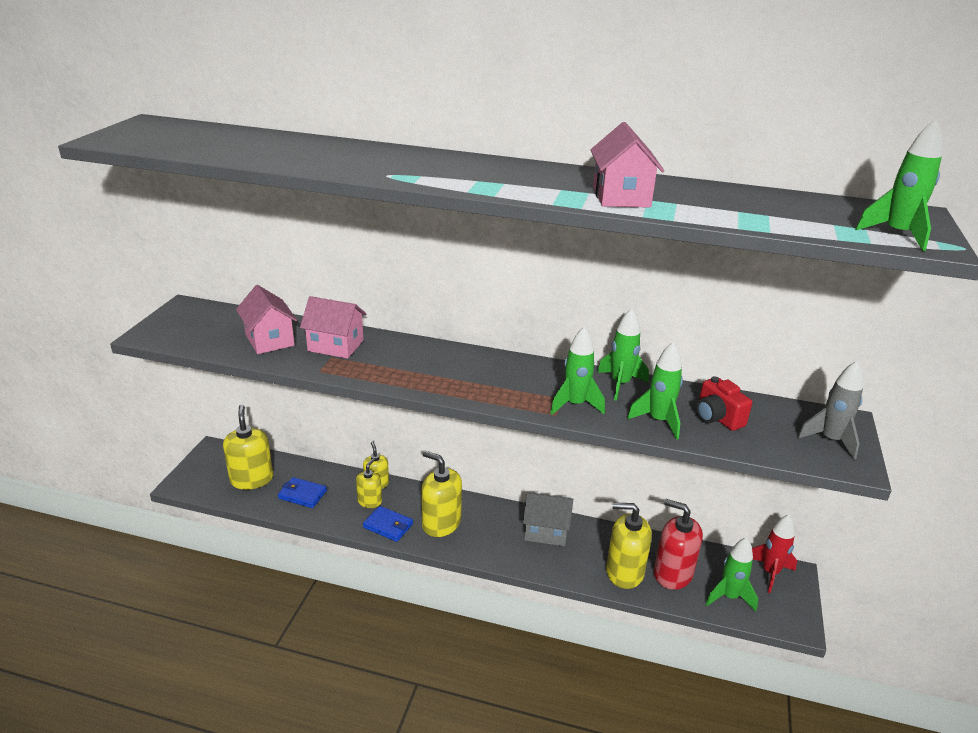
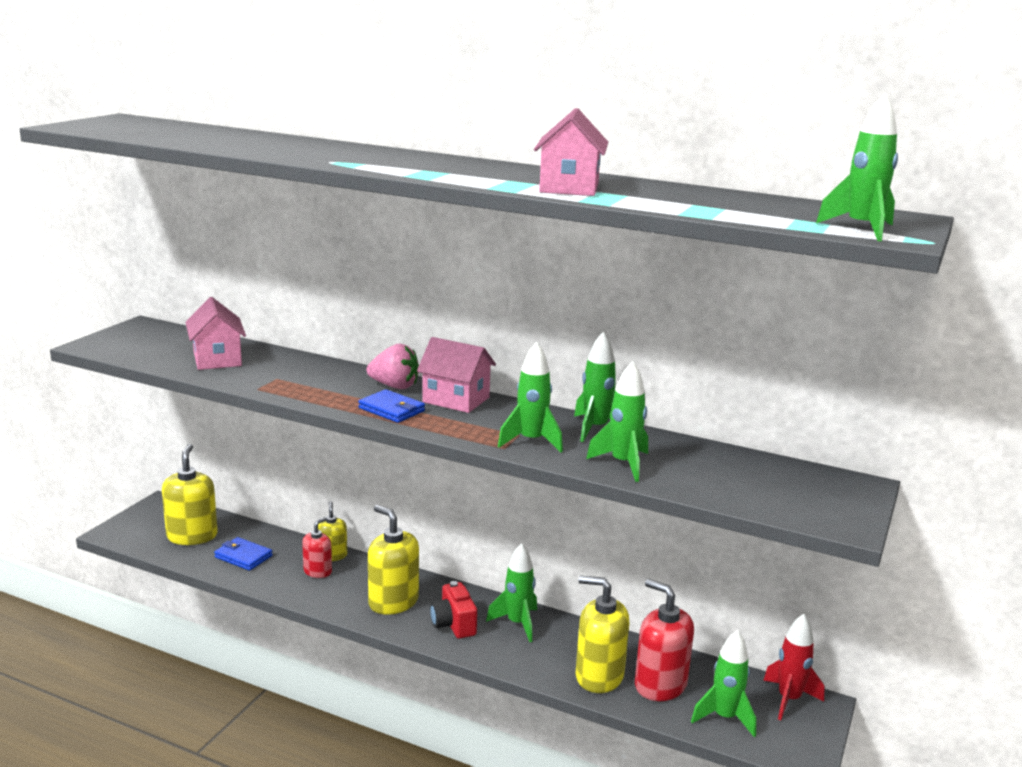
camera: 10 degrees right, 10 degrees down
(336, 345) = (286, 369): pink house -> pink house (456, 400)
(369, 501) = (317, 571): yellow soap dispenser -> red soap dispenser
(388, 526) = (330, 597): blue wallet -> blue wallet (391, 410)
(436, 355) = (394, 386): none -> pink strawberry
(546, 531) = (517, 624): grey house -> green rocket
(717, 418) = (697, 468): red camera -> red camera (453, 624)
(830, 440) = (828, 500): grey rocket -> none

